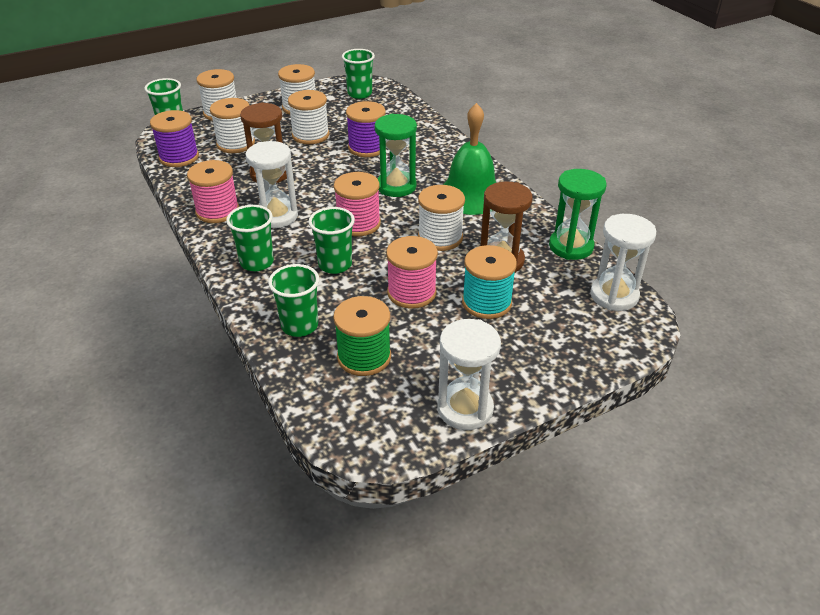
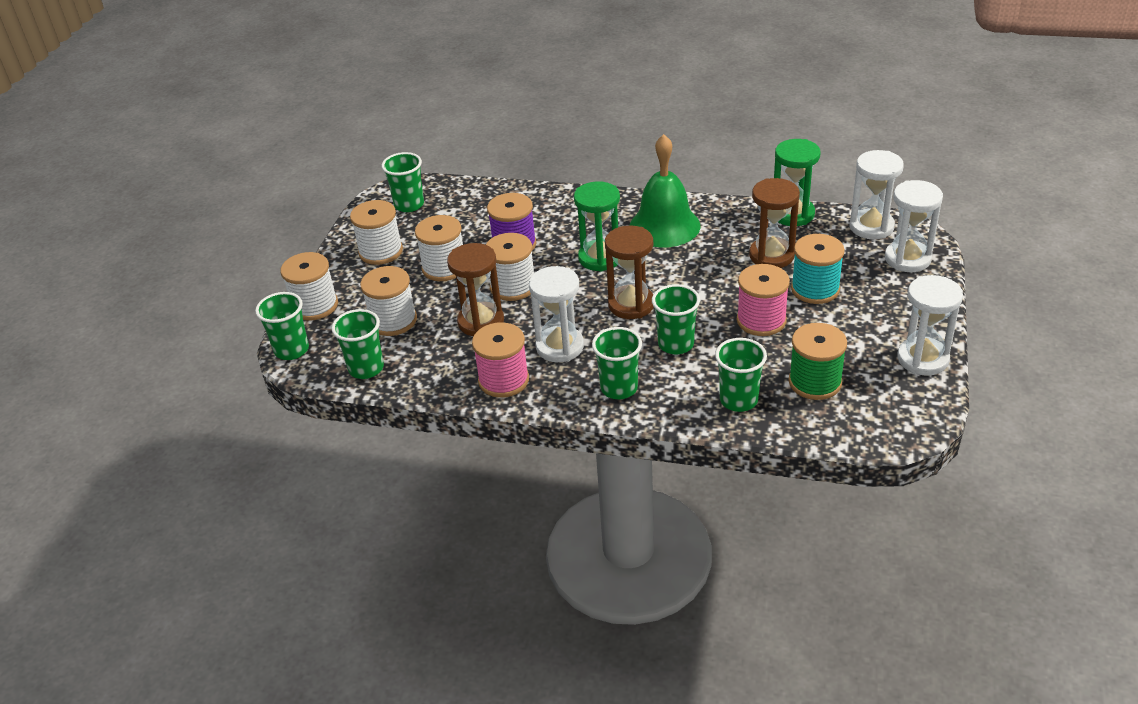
camera: 45 degrees left, 0 degrees up
(179, 157) = (366, 368): purple spool -> green cup
(358, 224) = (631, 304): pink spool -> brown hourglass
(440, 237) = (705, 271): white spool -> white spool (513, 286)
(597, 336) = (907, 259): none -> white hourglass

